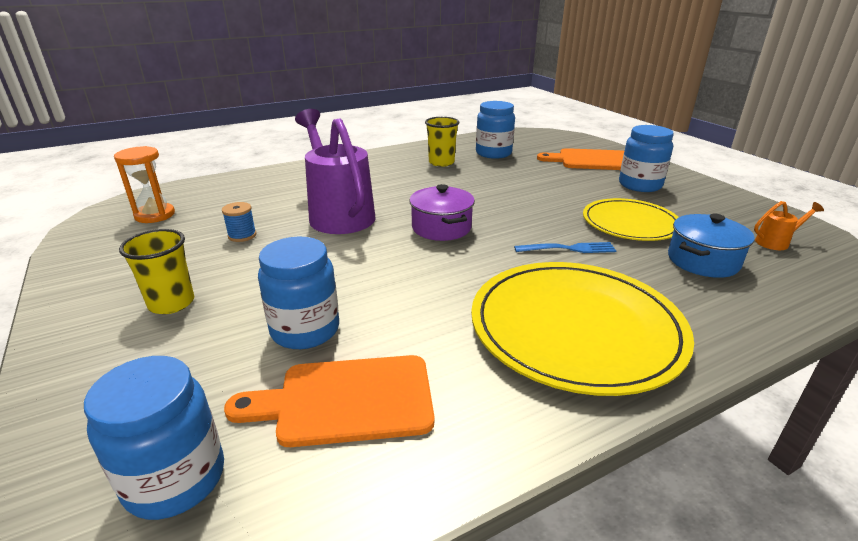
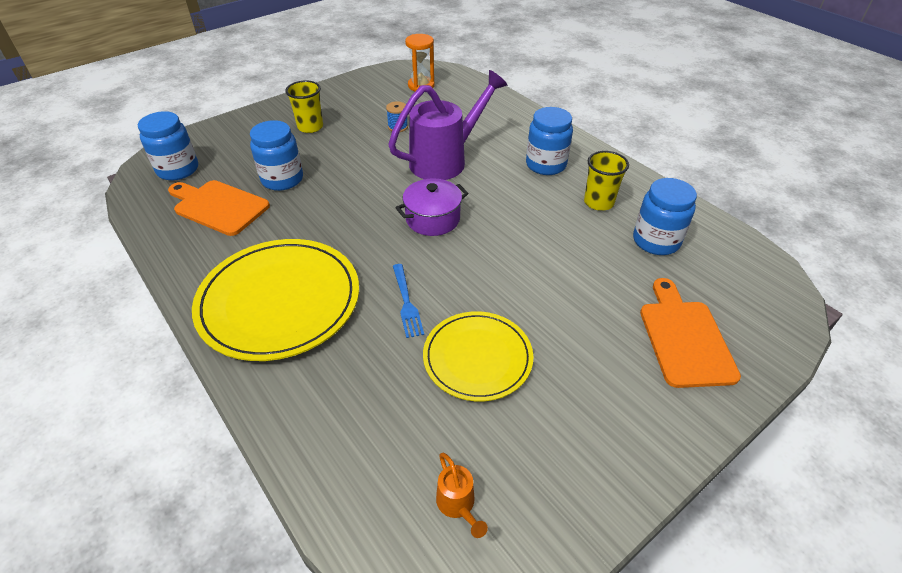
camera: 80 degrees right, 15 degrees up
(346, 400) = (218, 206): orange cutting board -> orange cutting board turned 45 degrees counterclockwise
(640, 185) = (607, 384): blue jar -> blue jar (546, 165)
(703, 261) = (396, 410): blue pot -> none

